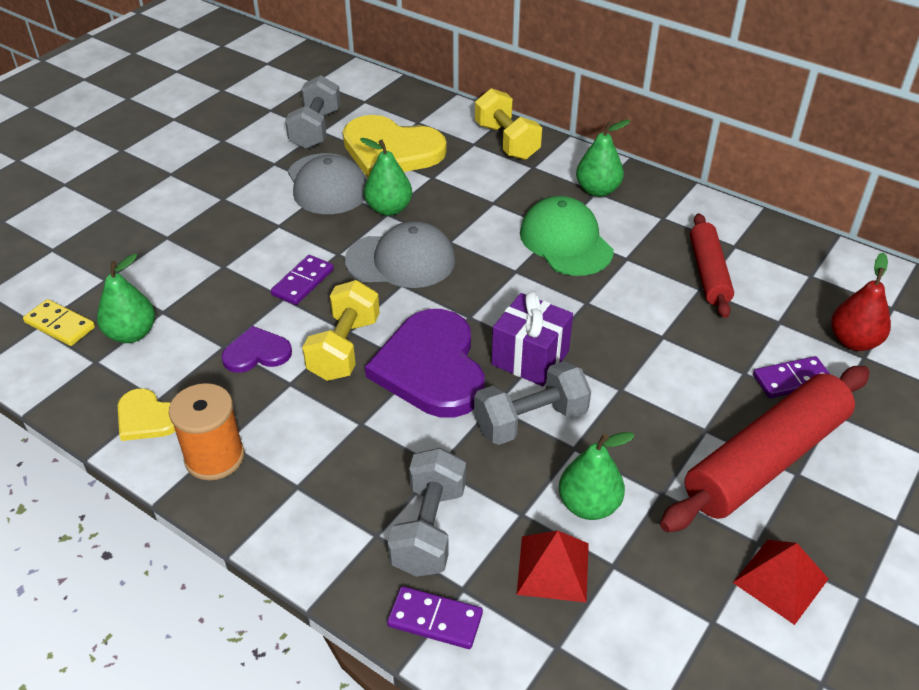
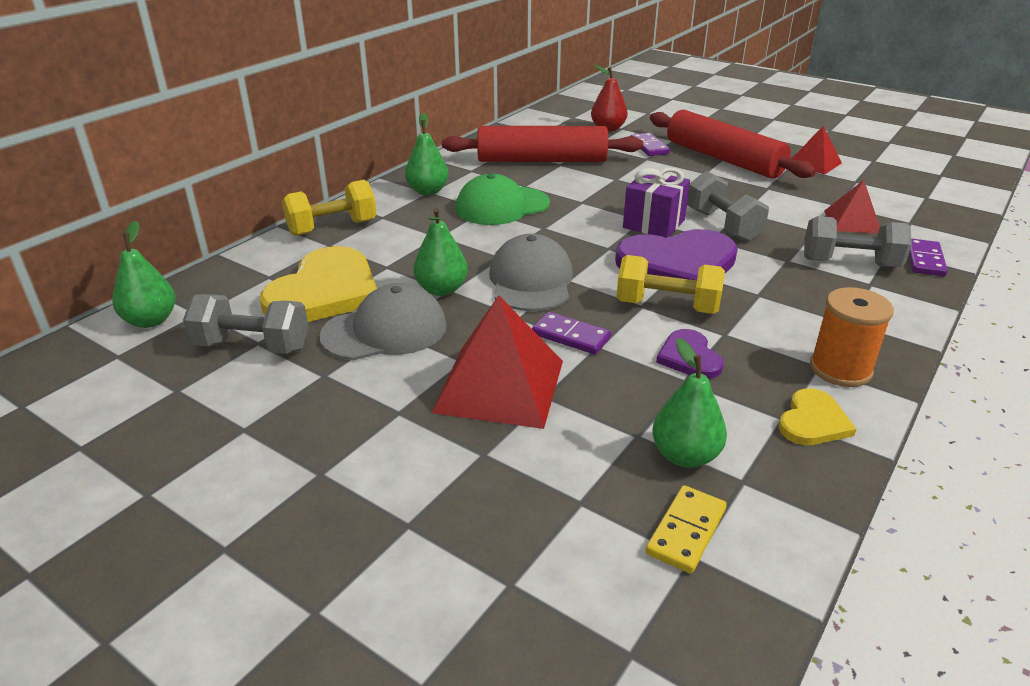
camera: 90 degrees left, 10 degrees down
(241, 243) = (499, 386): none -> red pyramid
(589, 505) = (791, 209): green pear -> green pear (151, 321)
(709, 273) = (541, 160): red rolling pin -> red rolling pin, size x1.67

